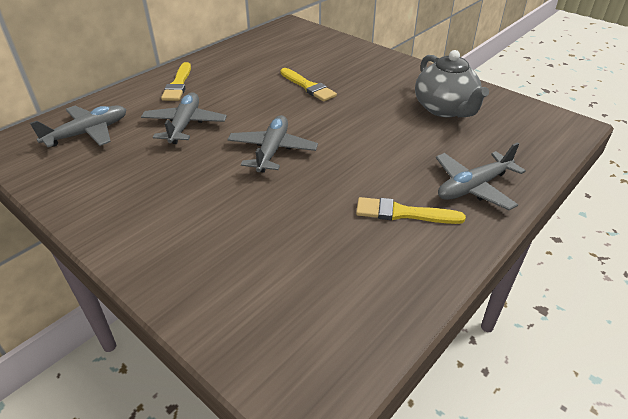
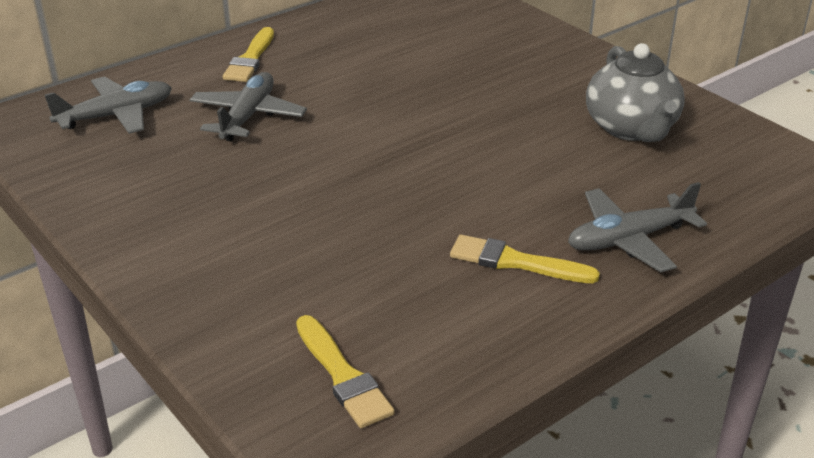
camera: 10 degrees right, 5 degrees down
(272, 150) = (360, 163): grey plane -> none
(308, 86) = (437, 78): yellow brush -> yellow brush (342, 375)

